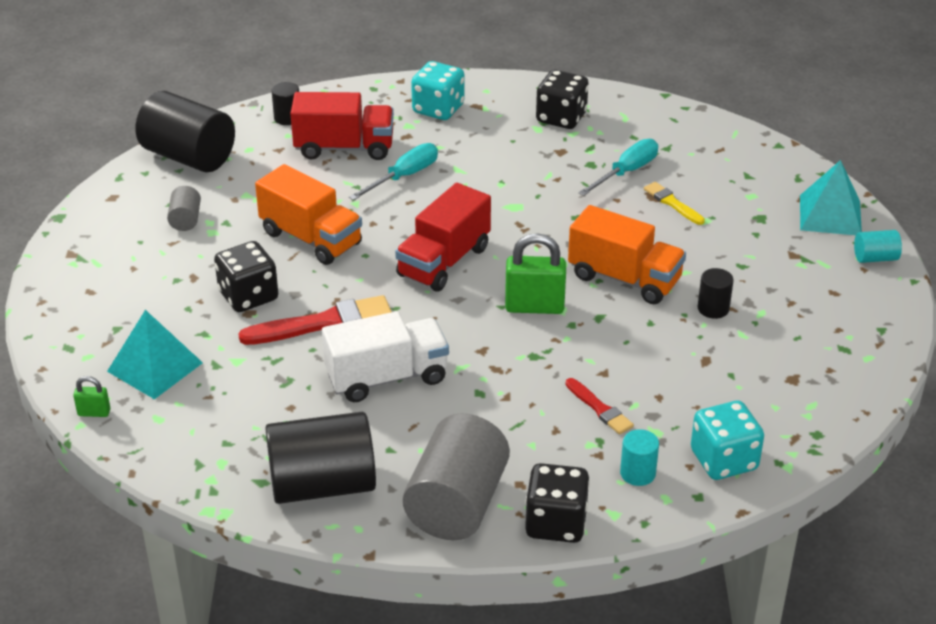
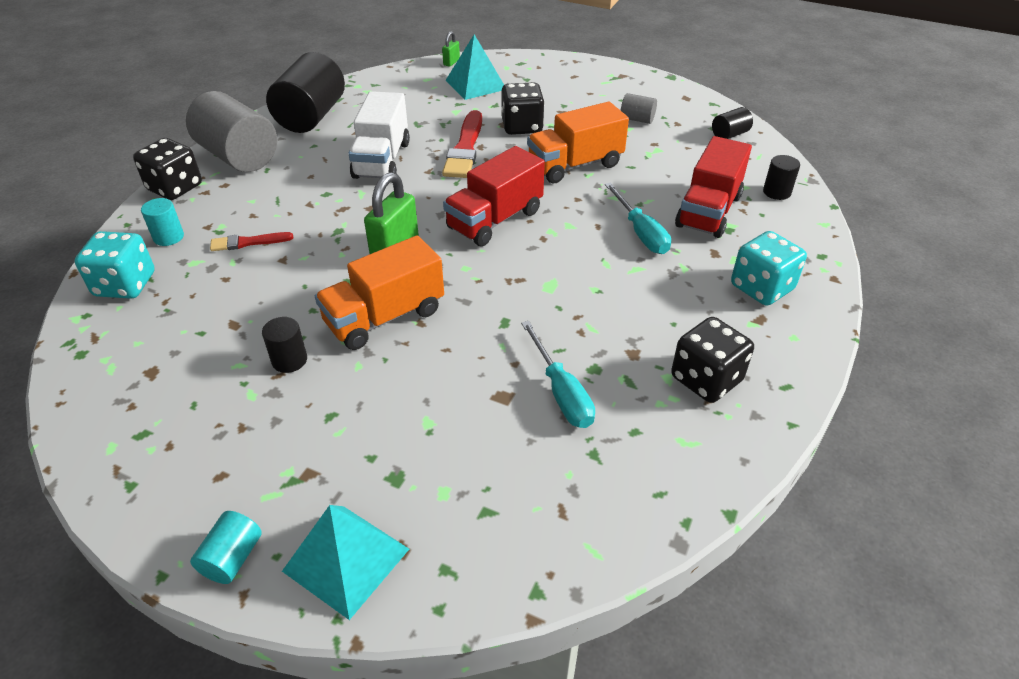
camera: 115 degrees right, 5 degrees up
(189, 157) = (729, 135): black cylinder -> black cylinder, size x0.46
(444, 262) = (495, 220): red truck -> red truck turned 105 degrees counterclockwise
(672, 203) = (477, 406): yellow brush -> none

